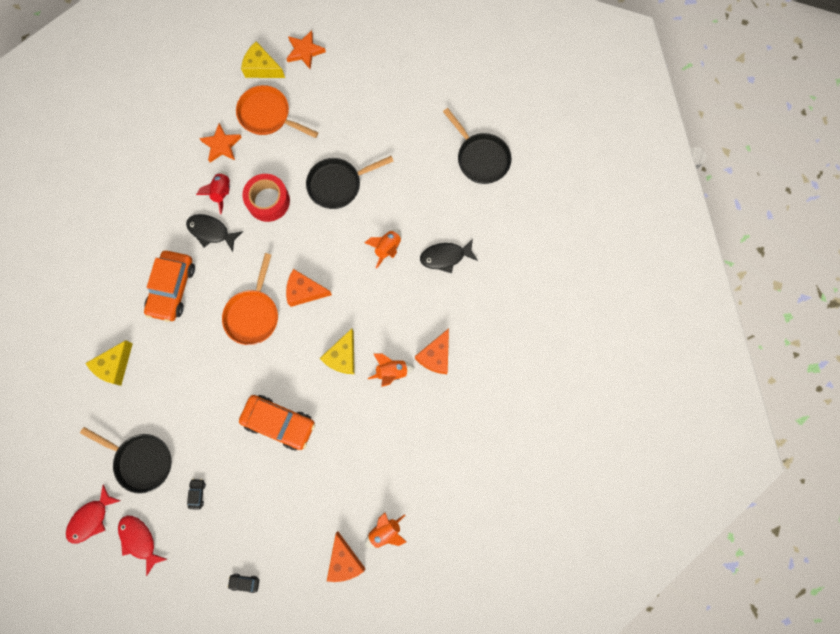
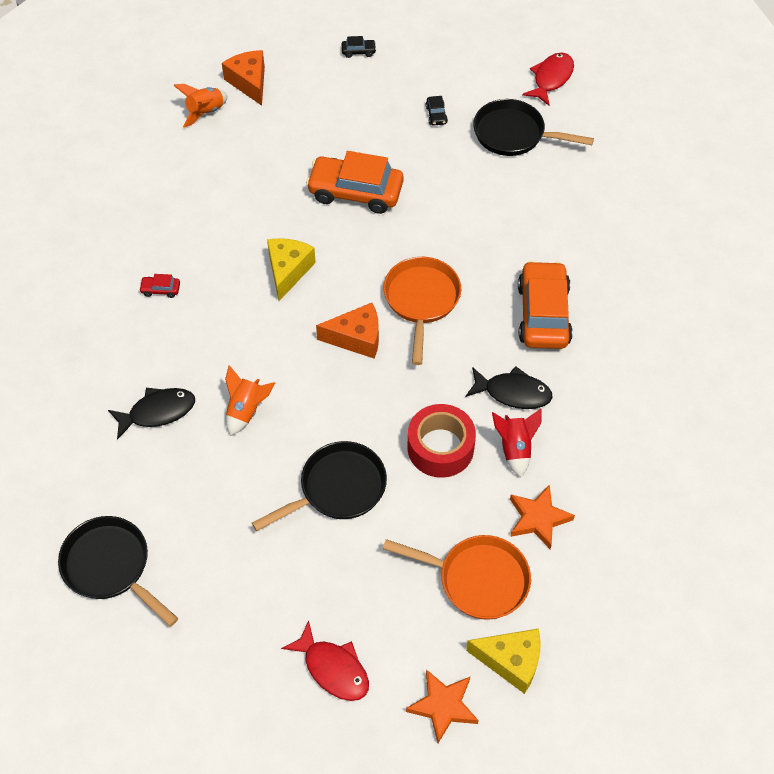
camera: 170 degrees right, 20 degrees down
(114, 366) = (585, 219): yellow cheese -> none
(139, 540) = (488, 69): red fish -> red fish (333, 668)
(391, 371) = (219, 264): orange rocket -> none
(436, 356) = (160, 289): orange cheese -> red car

